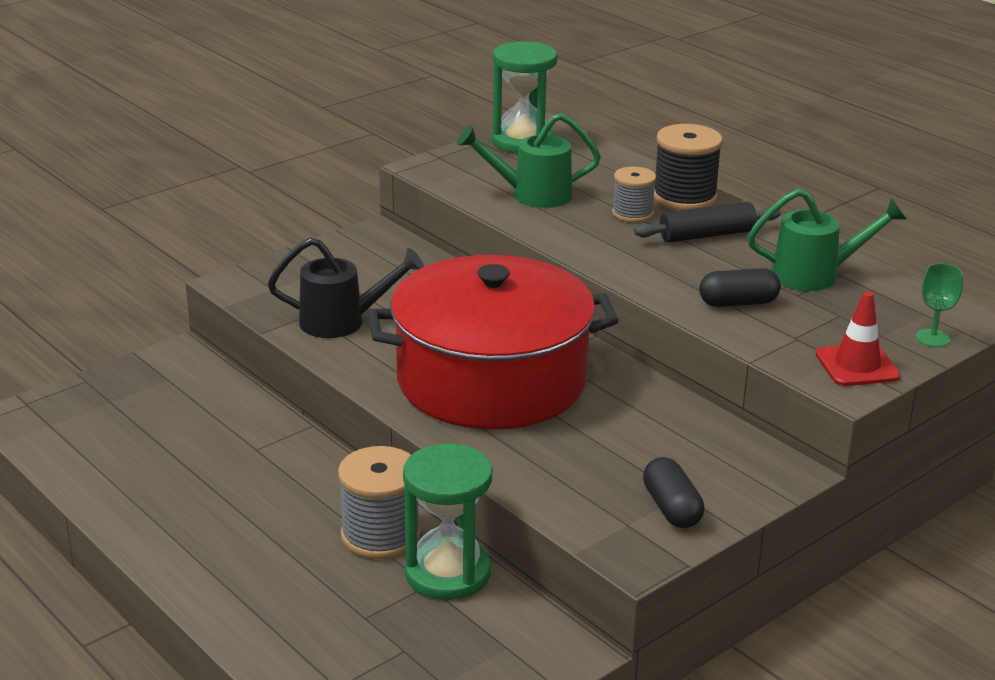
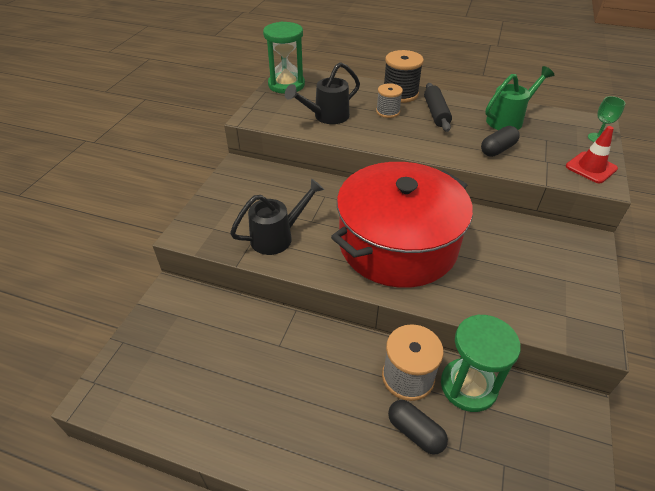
camera: 30 degrees left, 15 degrees up
(532, 195) = (327, 116): green watering can -> black watering can
(671, 508) = (572, 292): black capsule -> black capsule (415, 432)
(707, 235) = (436, 113): black rolling pin -> black rolling pin turned 45 degrees counterclockwise

